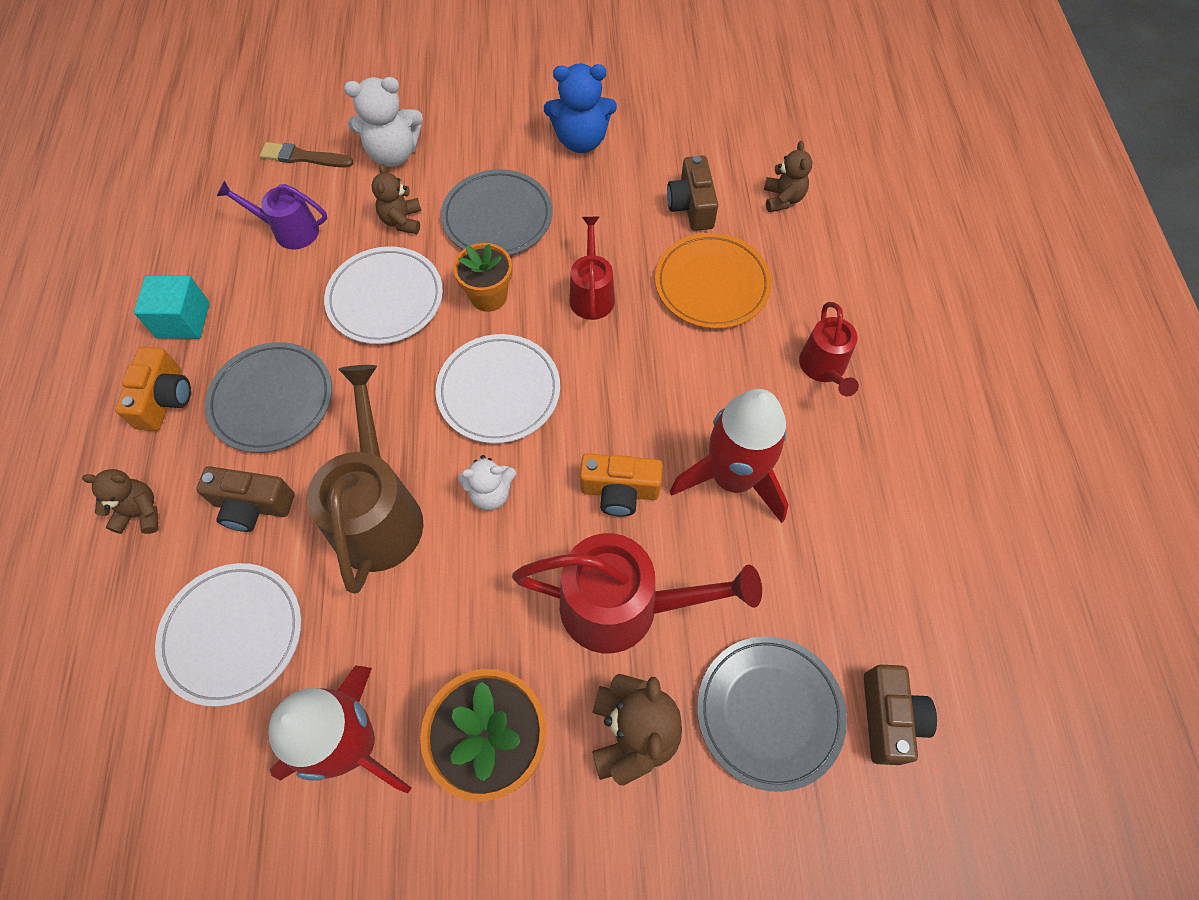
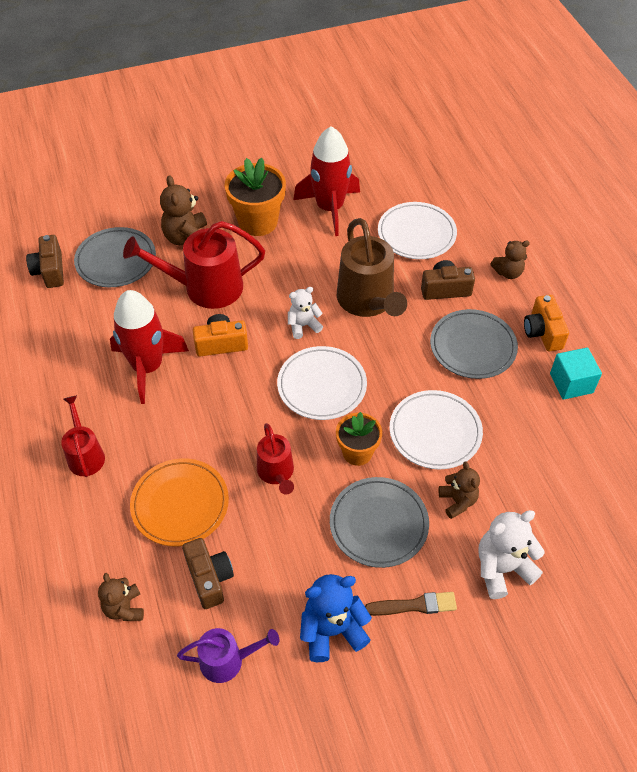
camera: 165 degrees right, 10 degrees down
(289, 231) = (543, 470): purple watering can -> purple watering can (228, 660)
(303, 157) = (579, 544): brown brush -> brown brush (414, 605)

